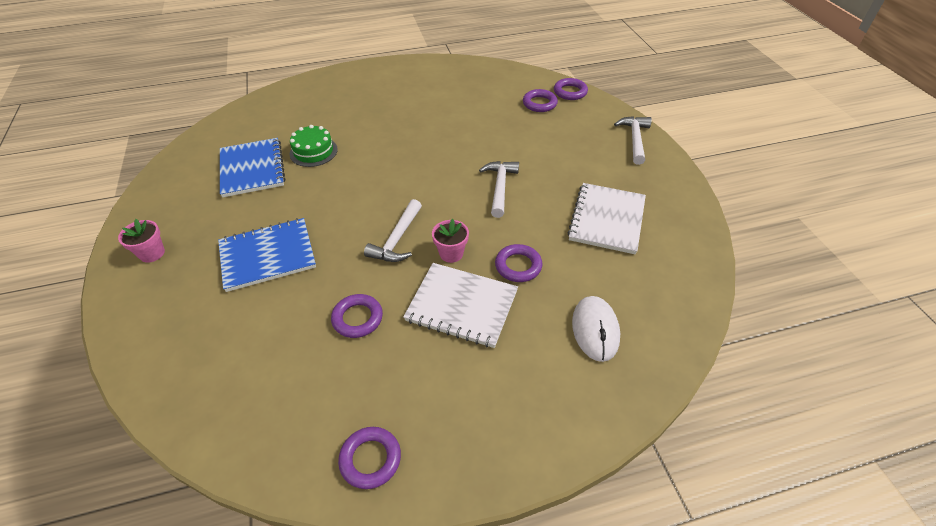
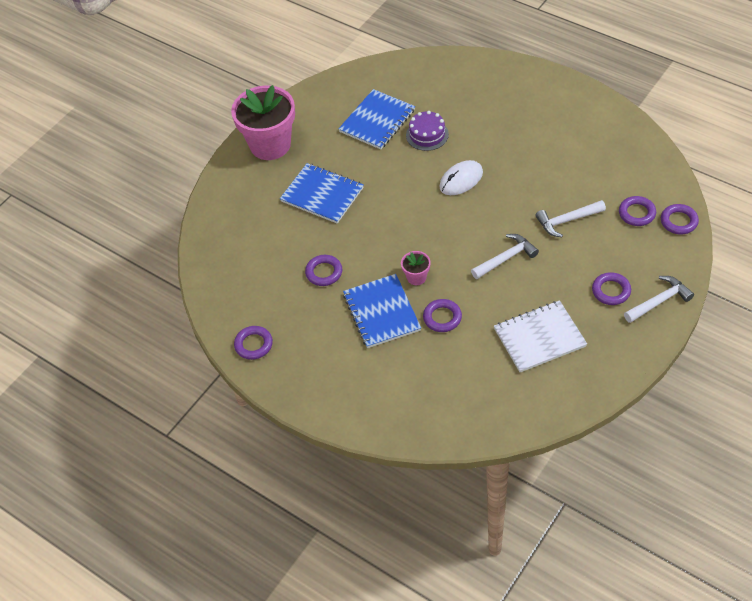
camera: 55 degrees right, 5 degrees up
(152, 253) = (270, 145): pink flower pot -> pink flower pot, size x2.31
(313, 151) = (427, 135): green cake -> purple cake
(397, 239) = (399, 242): white hammer -> white hammer (567, 220)
(462, 306) = (381, 312): white notebook -> blue notebook
(595, 330) = (430, 388): white mouse -> white mouse (461, 180)
(599, 155) = (611, 291): none -> purple ring

